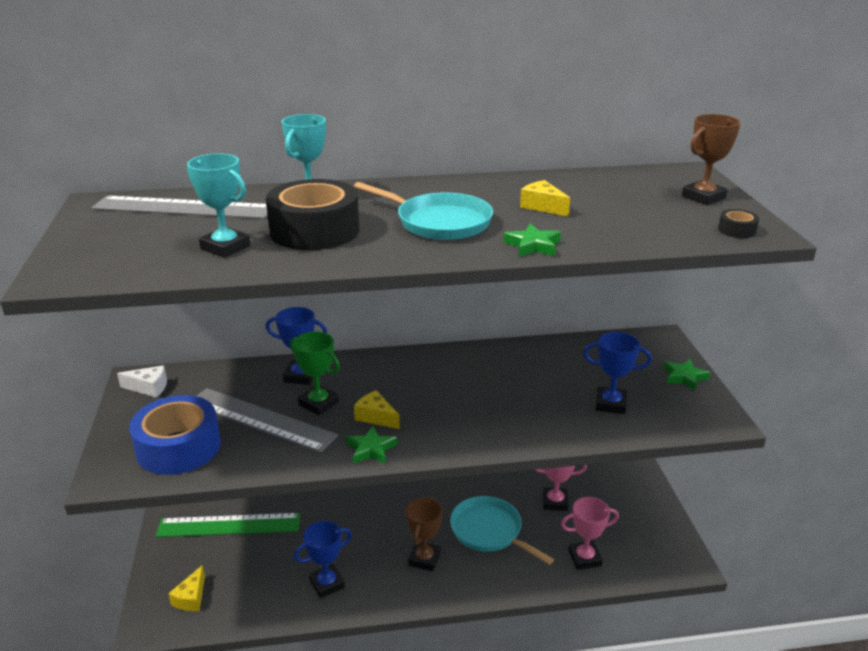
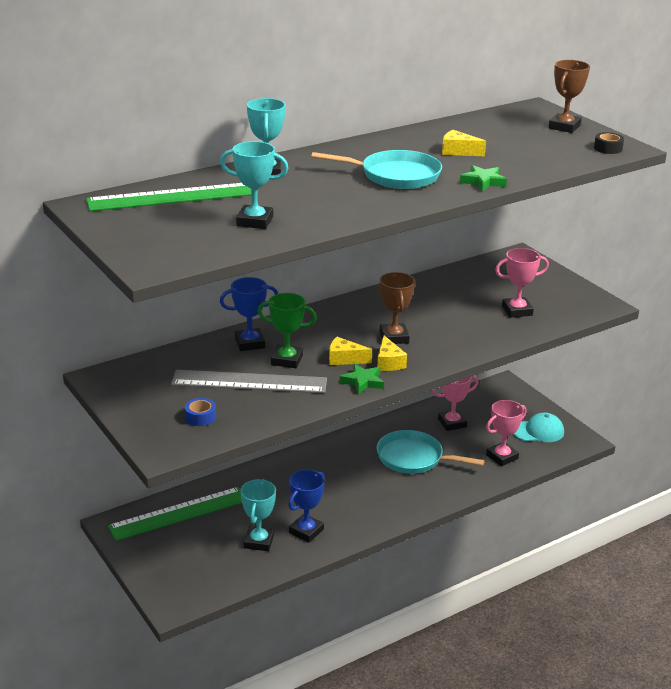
camera: 25 degrees left, 0 degrees up
(149, 388) = (120, 381): white cheese -> none
(178, 447) = (200, 417): blue tape -> blue tape, size x0.41
(183, 208) = (170, 197): grey ruler -> green ruler
(191, 598) = (193, 574): yellow cheese -> yellow cheese (388, 362)
(275, 581) = (259, 541): none -> turquoise trophy
(315, 231) = (308, 197): black tape -> none
(424, 559) = (374, 491): brown trophy -> brown trophy (394, 337)
(610, 404) = (517, 311): blue trophy -> pink trophy
(644, 538) = (538, 431): none -> turquoise cap
(684, 377) = (556, 280): green star -> none

